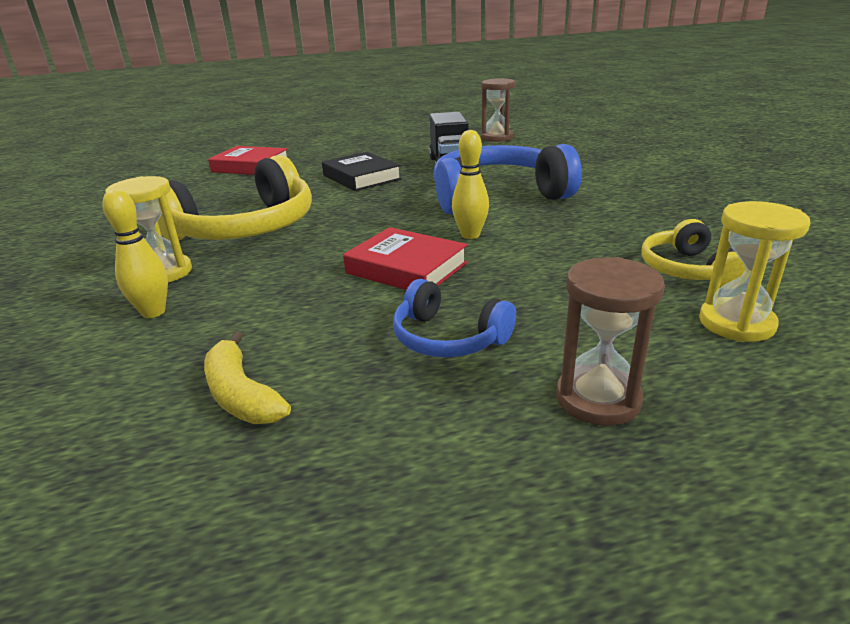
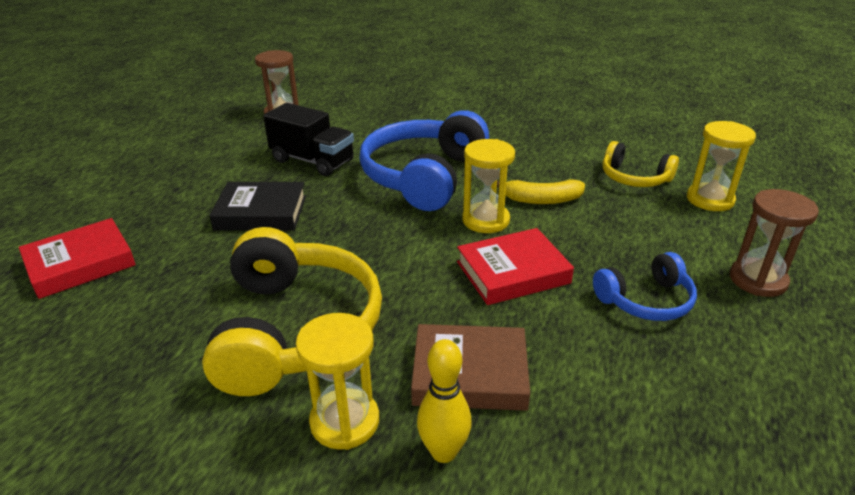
camera: 55 degrees left, 5 degrees up
(241, 394) = (654, 430): yellow banana -> yellow banana (541, 200)
(249, 294) = (470, 374): none -> brown book
(470, 235) = (486, 220): yellow bowling pin -> yellow hourglass

